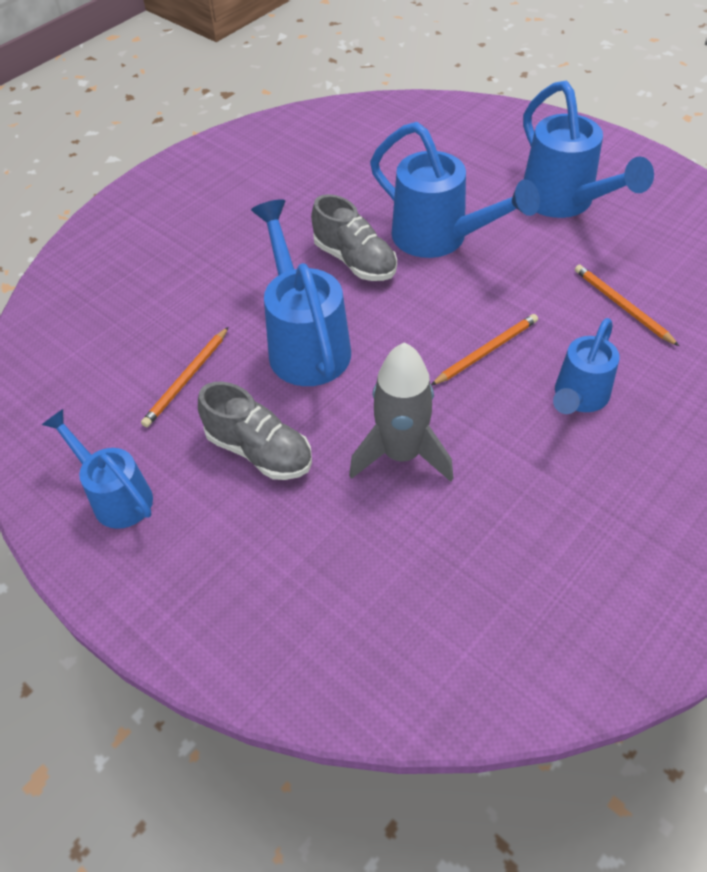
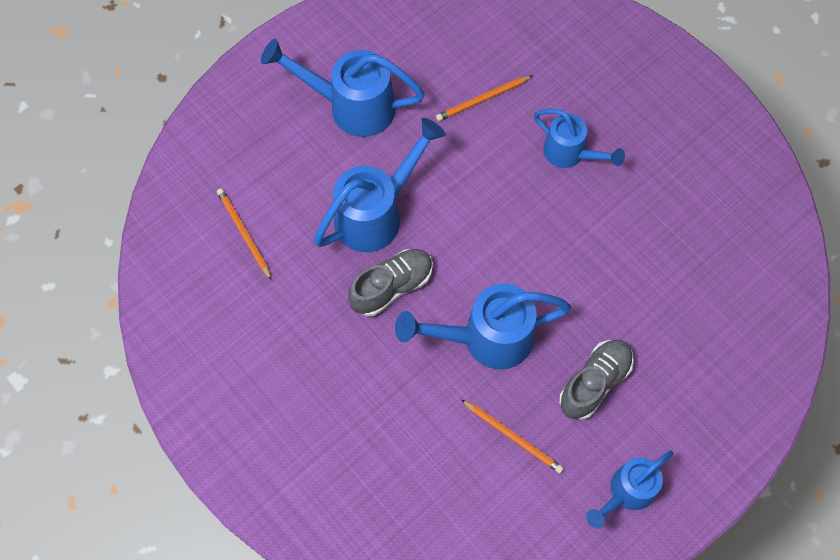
camera: 85 degrees left, 15 degrees up
(401, 454) = (608, 282): grey rocket -> none
(486, 351) = (515, 204): orange pencil -> orange pencil (244, 233)
(565, 203) = (350, 106): blue watering can -> blue watering can turned 150 degrees counterclockwise

